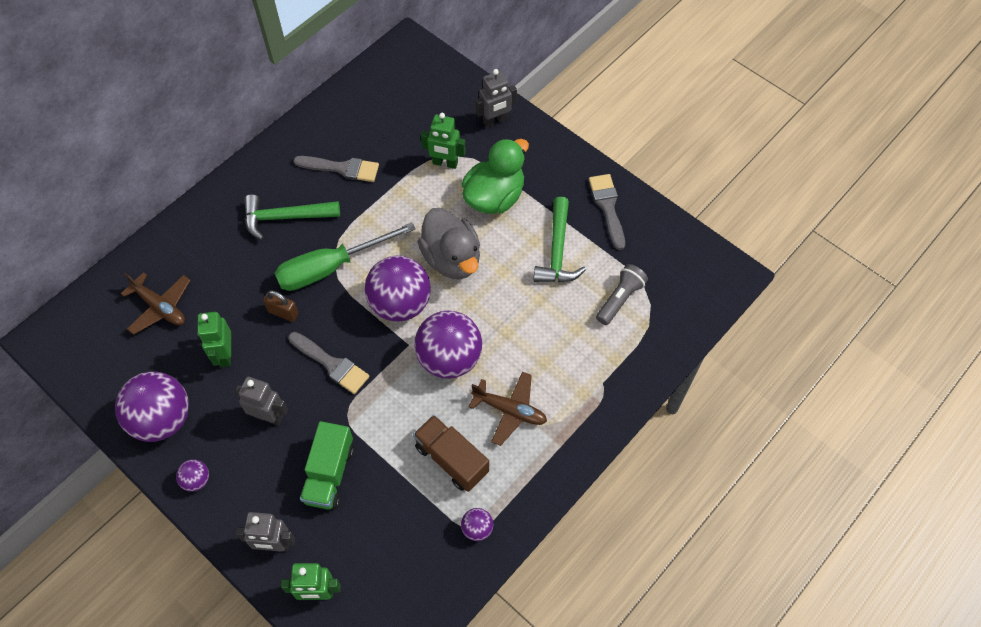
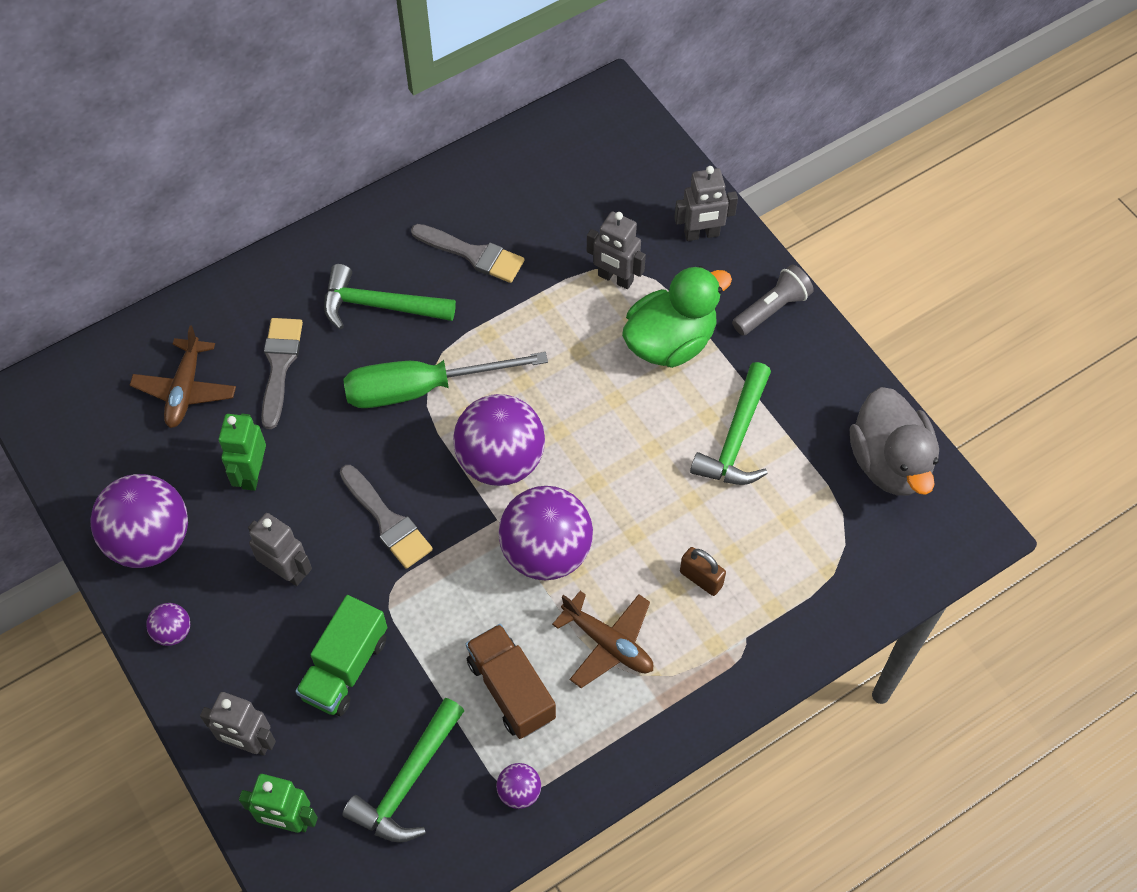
camera: 15 degrees right, 0 degrees up
(160, 307) = (185, 389): brown plane -> brown plane turned 45 degrees clockwise
(283, 313) = (342, 435): brown padlock -> brown padlock (701, 579)
(396, 542) = (408, 781): none -> green hammer
(445, 163) = (615, 278): green robot -> grey robot
(452, 259) = (587, 415): grey duck -> grey duck (889, 462)
(607, 207) = (824, 392): grey brush -> grey brush (279, 365)
(620, 299) = (804, 526): grey flashlight -> grey flashlight (772, 309)

